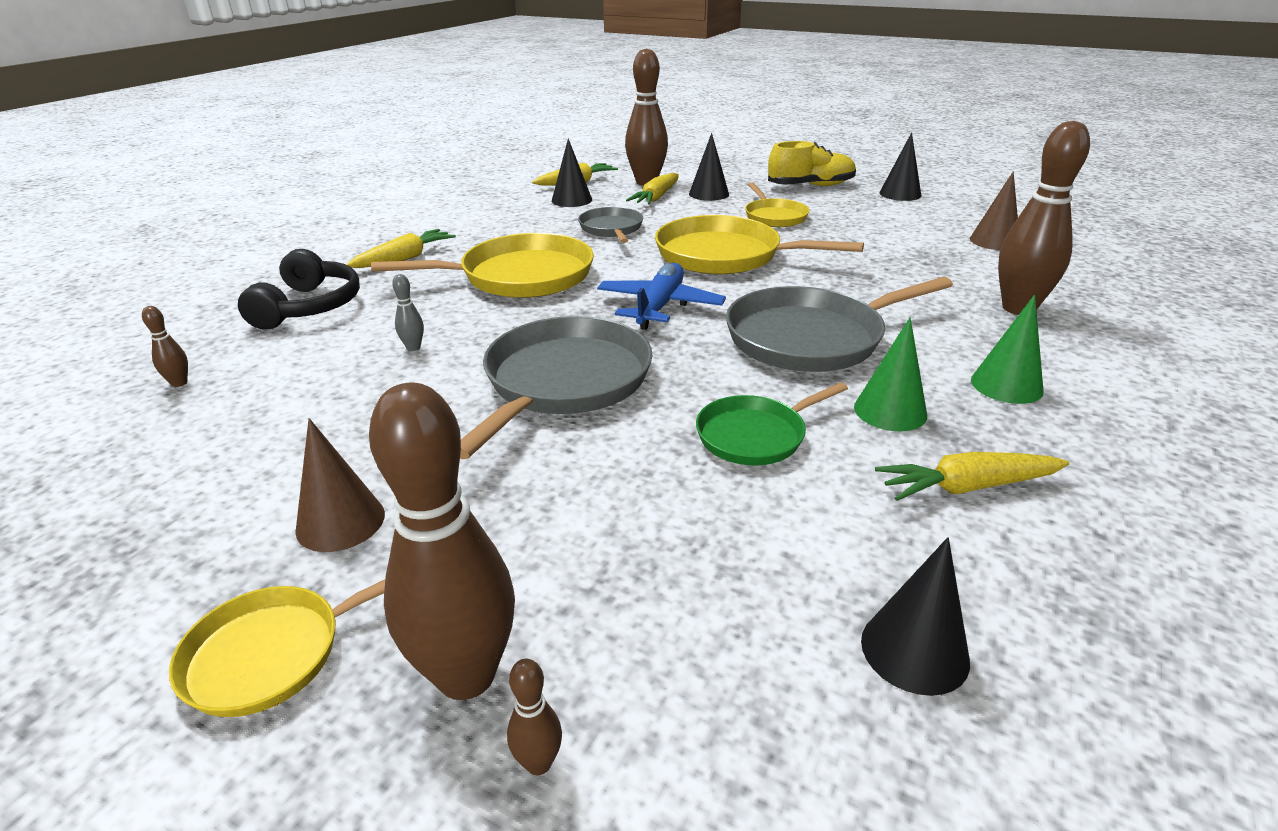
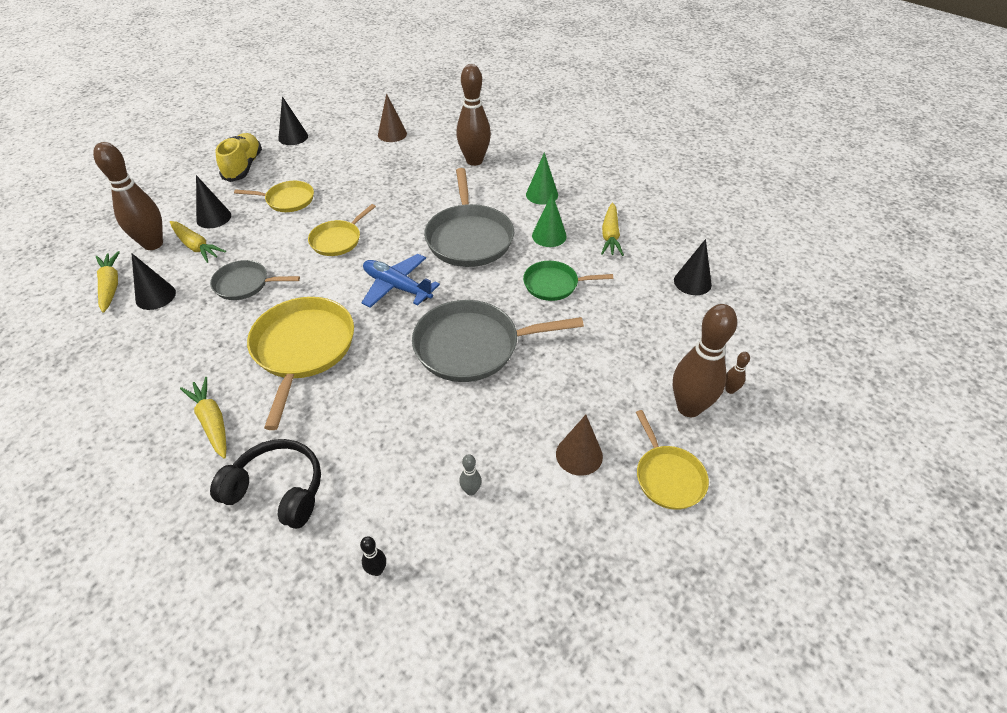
camera: 75 degrees left, 15 degrees up
(179, 383) = (377, 570): brown bowling pin -> black bowling pin
(413, 347) = (391, 419): grey bowling pin -> grey bowling pin (471, 490)
(564, 382) = (472, 346): grey pan -> grey pan turned 45 degrees counterclockwise
(724, 255) = (338, 240): yellow pan -> yellow pan, size x0.57
(755, 435) = (553, 284): green pan -> green pan turned 105 degrees clockwise

